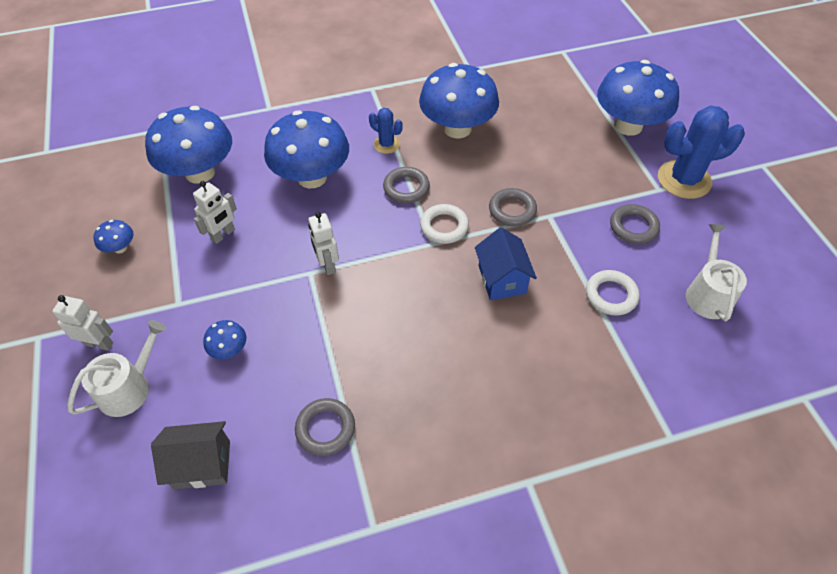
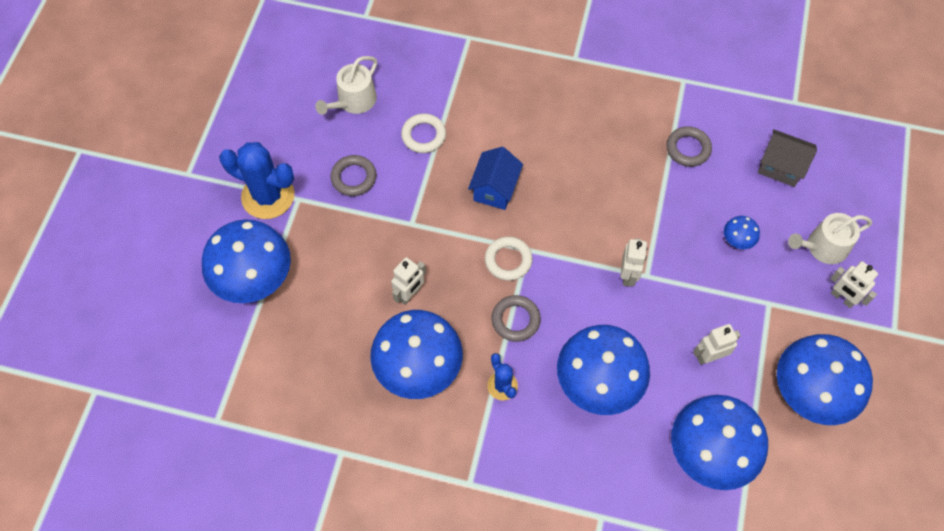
camera: 150 degrees left, 10 degrees up
(120, 248) = (810, 392): blue mushroom -> blue mushroom, size x2.37
(504, 167) = (410, 294): none -> white robot
(512, 210) = (438, 245): grey ring -> none

